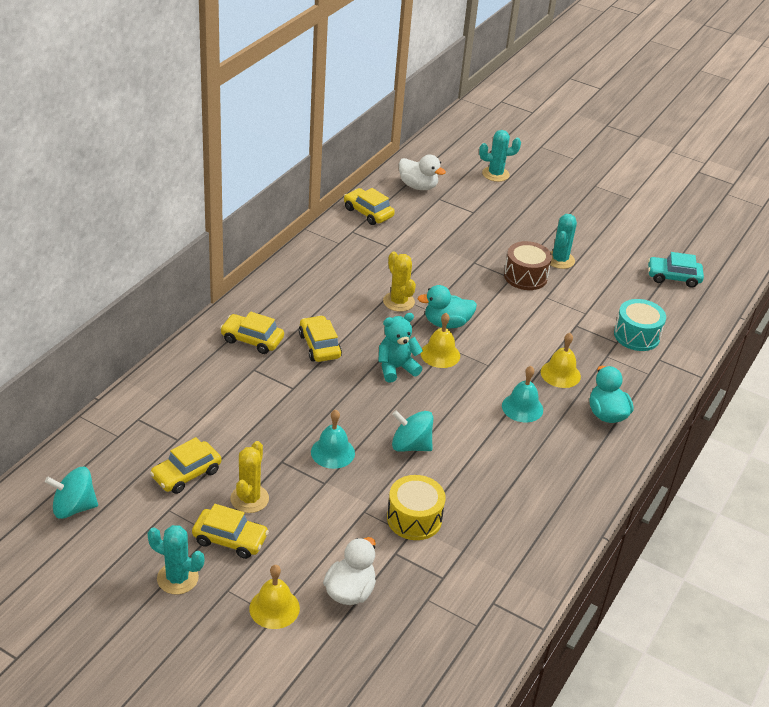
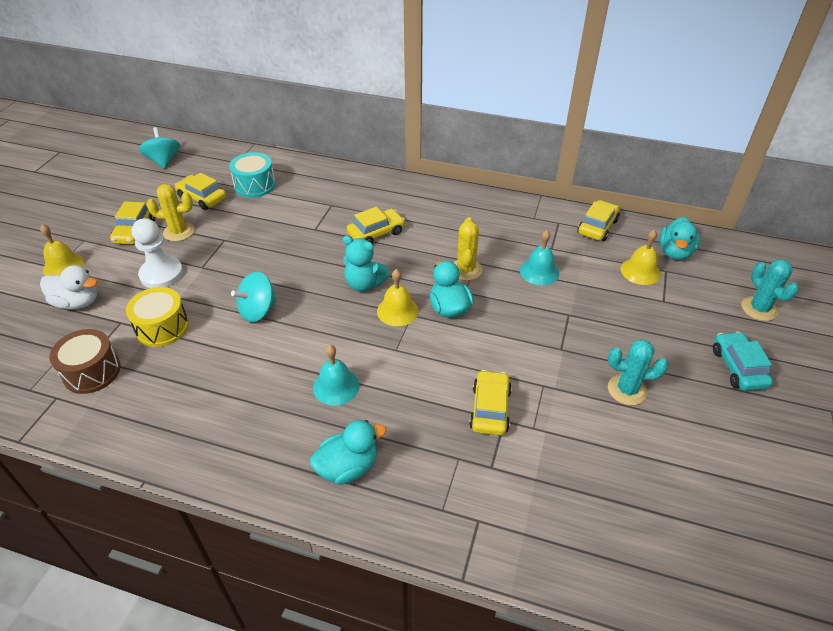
camera: 80 degrees right, 5 degrees up
(177, 578) = (96, 216): turquoise cactus -> none
(252, 340) = (368, 197): yellow car -> yellow car (490, 409)
(325, 517) = (161, 274): none -> white pawn
(332, 452) = (239, 265): turquoise bell -> turquoise bell (539, 271)
(396, 368) = (364, 284): turquoise teddy bear -> turquoise teddy bear turned 150 degrees clockwise
(398, 302) = (466, 270): yellow cactus -> yellow cactus turned 45 degrees counterclockwise
(411, 445) = (258, 311): turquoise spinning top -> turquoise spinning top turned 135 degrees counterclockwise
(418, 186) = (674, 252): white duck -> turquoise duck
(525, 276) = (571, 361): brown drum -> brown drum (92, 372)
(560, 374) = (405, 414): yellow bell -> yellow bell (640, 271)
(636, 335) = (516, 489): turquoise drum -> turquoise drum (255, 185)
(673, 277) = (679, 528): turquoise car -> turquoise car (738, 367)

